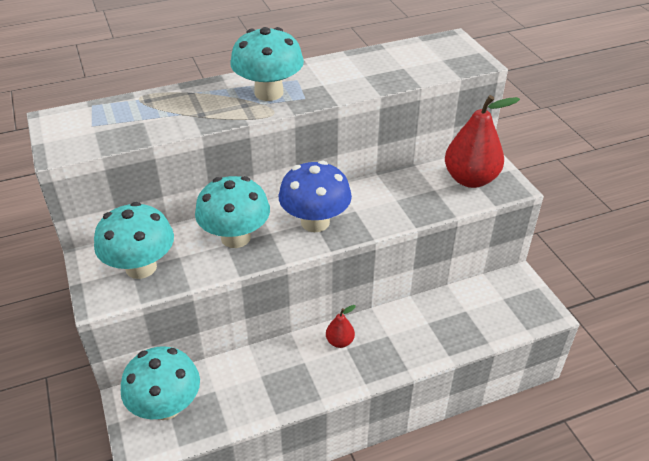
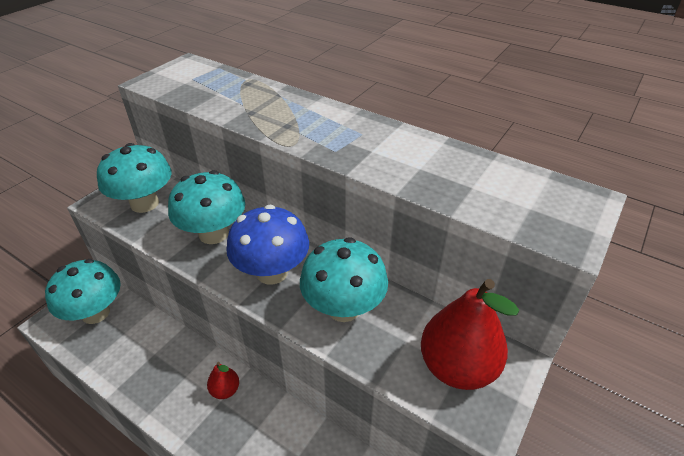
camera: 55 degrees right, 0 degrees up
(269, 93) = (320, 129): turquoise mushroom -> turquoise mushroom (343, 308)

